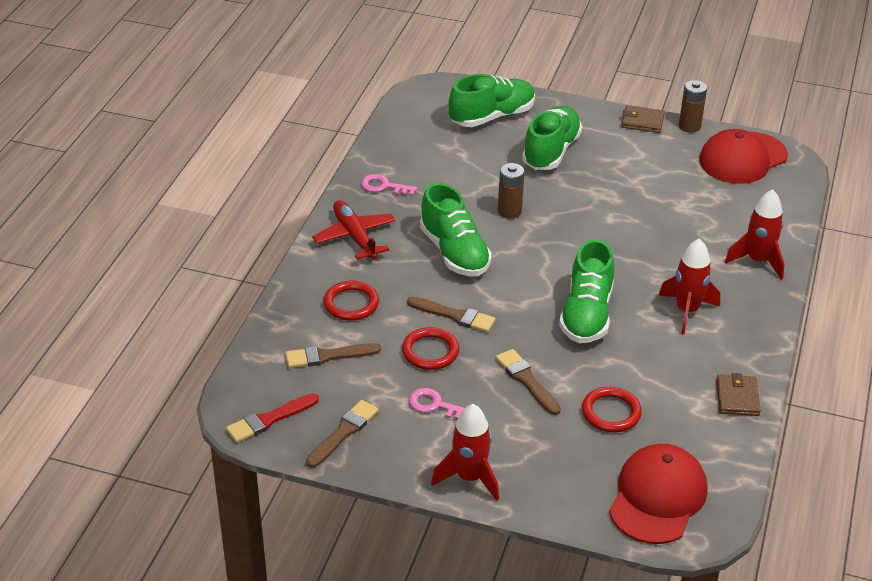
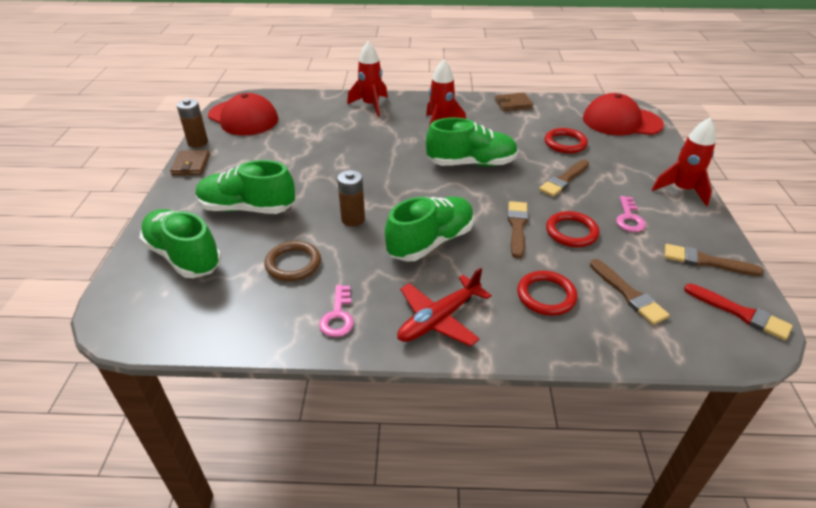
camera: 105 degrees left, 0 degrees up
(458, 170) = (293, 264): none -> brown ring

